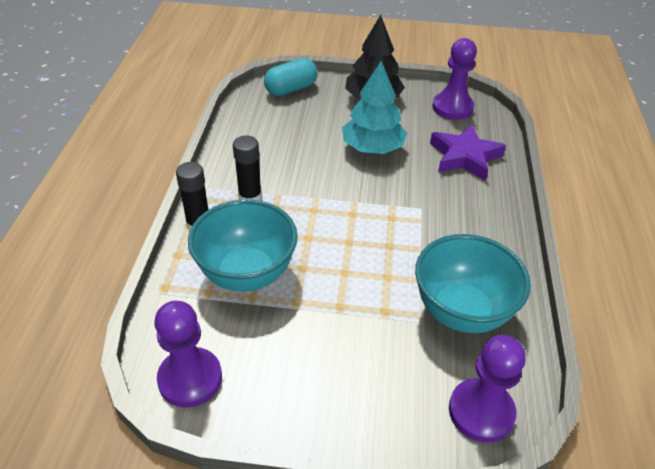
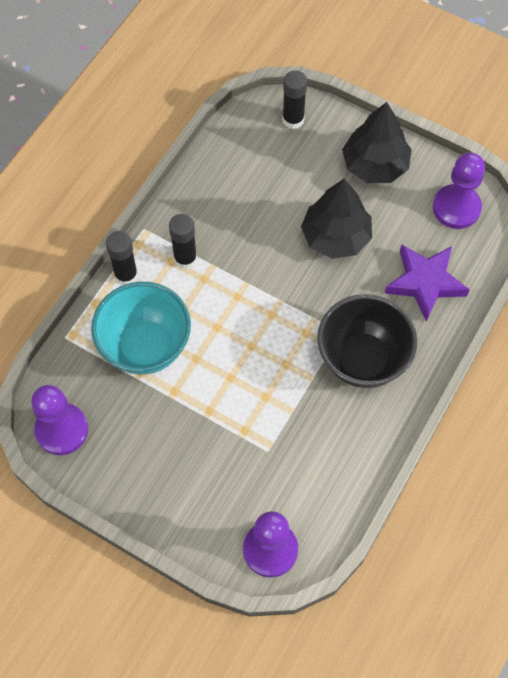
camera: 25 degrees right, 20 degrees up
(291, 89) = (293, 119): turquoise capsule -> black glue stick
(372, 148) = (336, 236): turquoise tree -> black tree
(453, 222) = (362, 359): none -> black bowl
(461, 312) = (310, 457): turquoise bowl -> none

